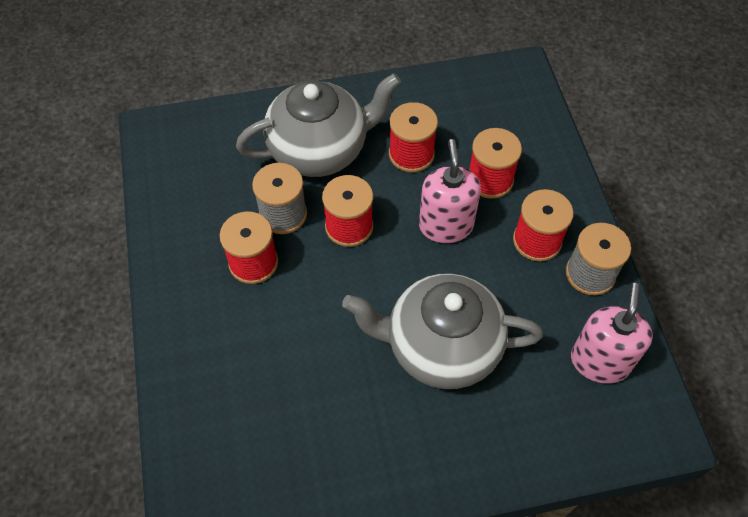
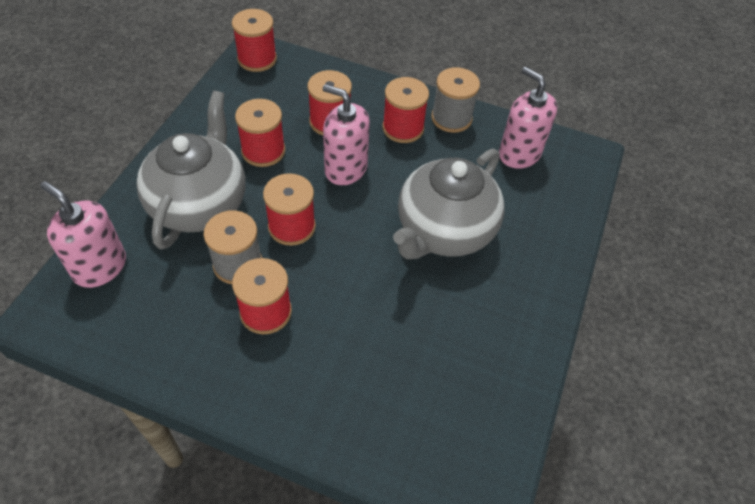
camera: 60 degrees left, 5 degrees down
(215, 131) = (100, 267): none -> pink soap dispenser
(512, 79) = (257, 59): none -> red spool

